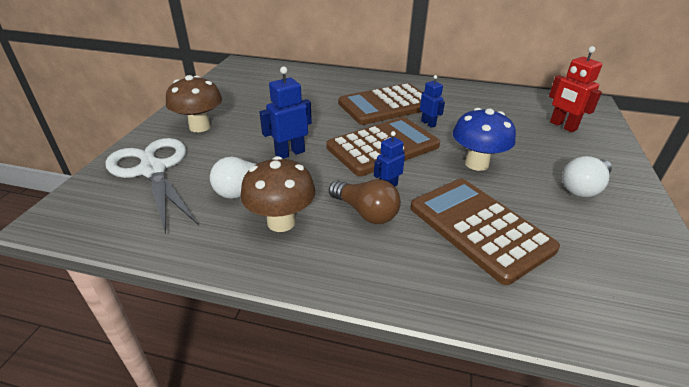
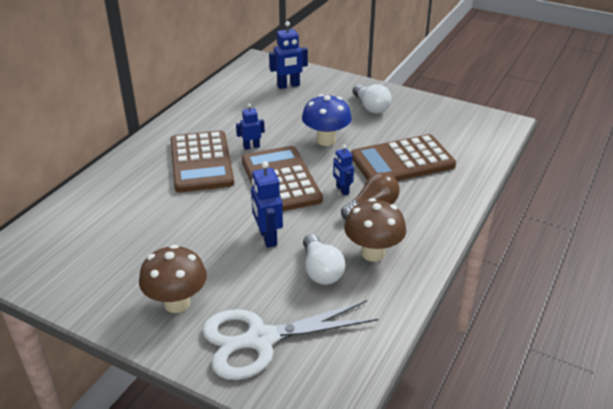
camera: 75 degrees left, 0 degrees up
(562, 126) = (288, 86): red robot -> blue robot

